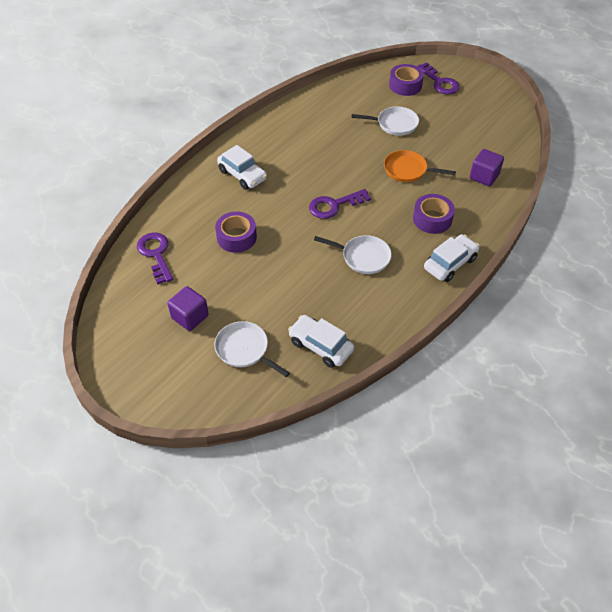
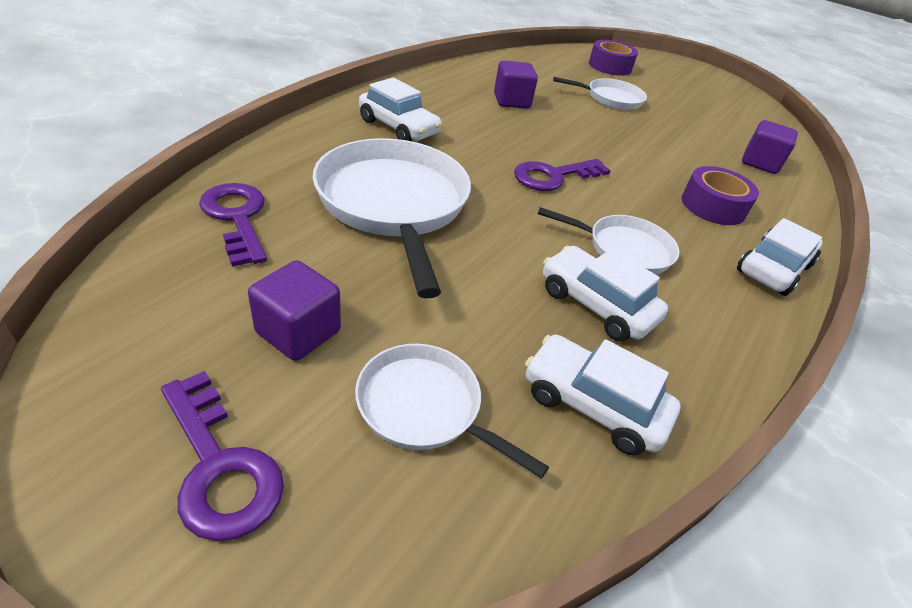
camera: 10 degrees left, 10 degrees down
(236, 237) = (394, 204): purple tape -> white pan
(320, 138) = (511, 101): none -> purple cube
(336, 294) = (596, 305): none -> white car
(408, 170) = (649, 146): orange pan -> none
(440, 82) = (652, 69): purple key -> purple key (219, 466)

